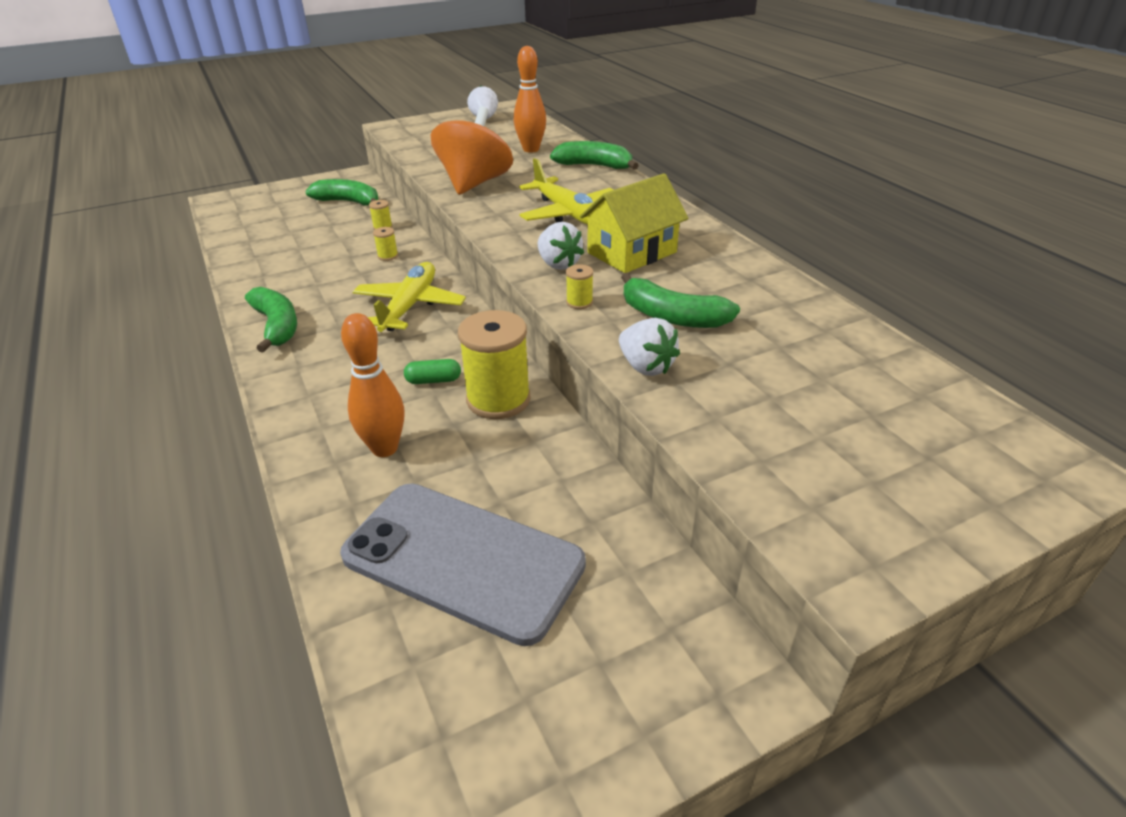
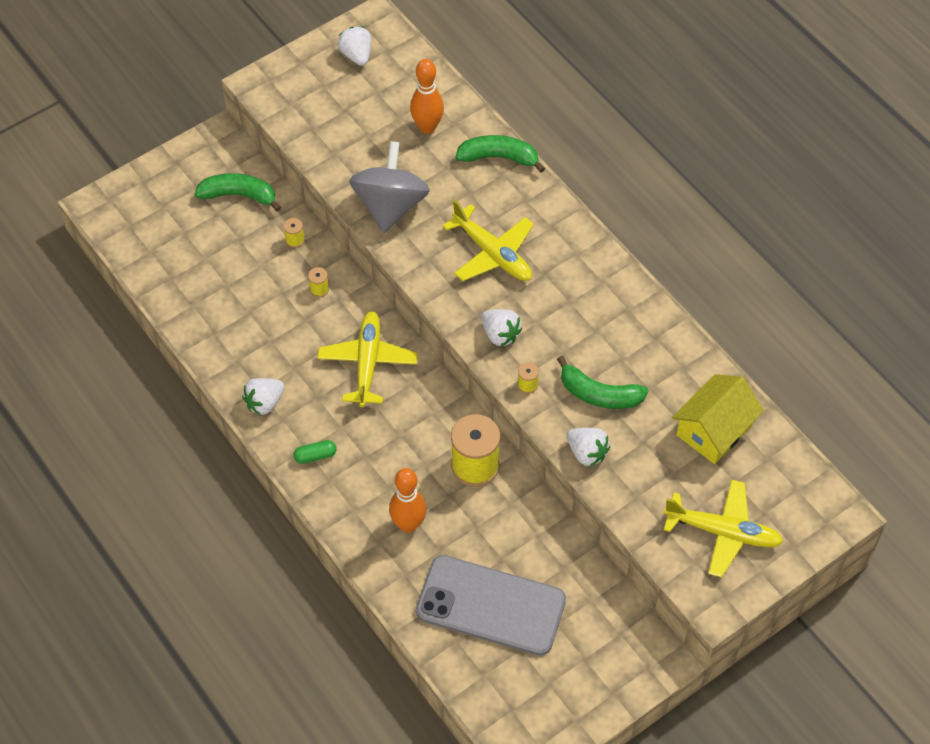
camera: 10 degrees left, 20 degrees up
(277, 326) = (264, 403): green banana -> white strawberry
(433, 380) = (419, 451): green capsule -> green capsule (315, 456)
(474, 183) = (390, 206): orange spinning top -> grey spinning top
(632, 252) = (557, 310): yellow house -> yellow house (714, 430)
(859, 473) = (722, 532): none -> yellow plane

